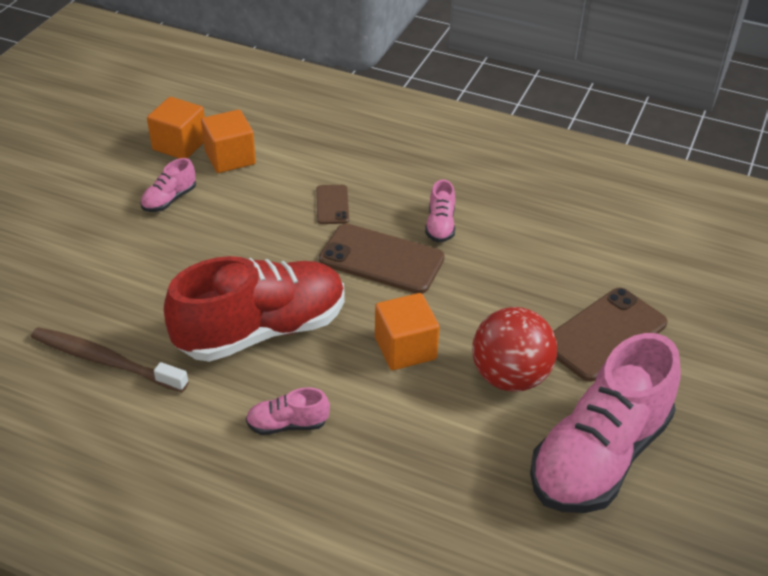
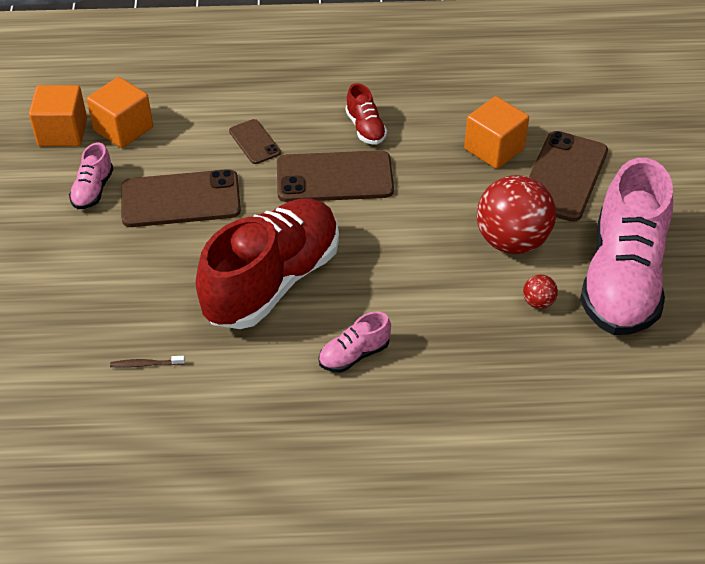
camera: 25 degrees left, 5 degrees up
(105, 361) = (146, 364): brown toothbrush -> brown toothbrush, size x0.41
(235, 232) = (180, 199): none -> brown phone
(405, 348) = (409, 250): orange cube -> orange cube (494, 149)
(440, 225) = (365, 128): pink shoe -> red shoe
(497, 445) = (538, 302): none -> red ball

